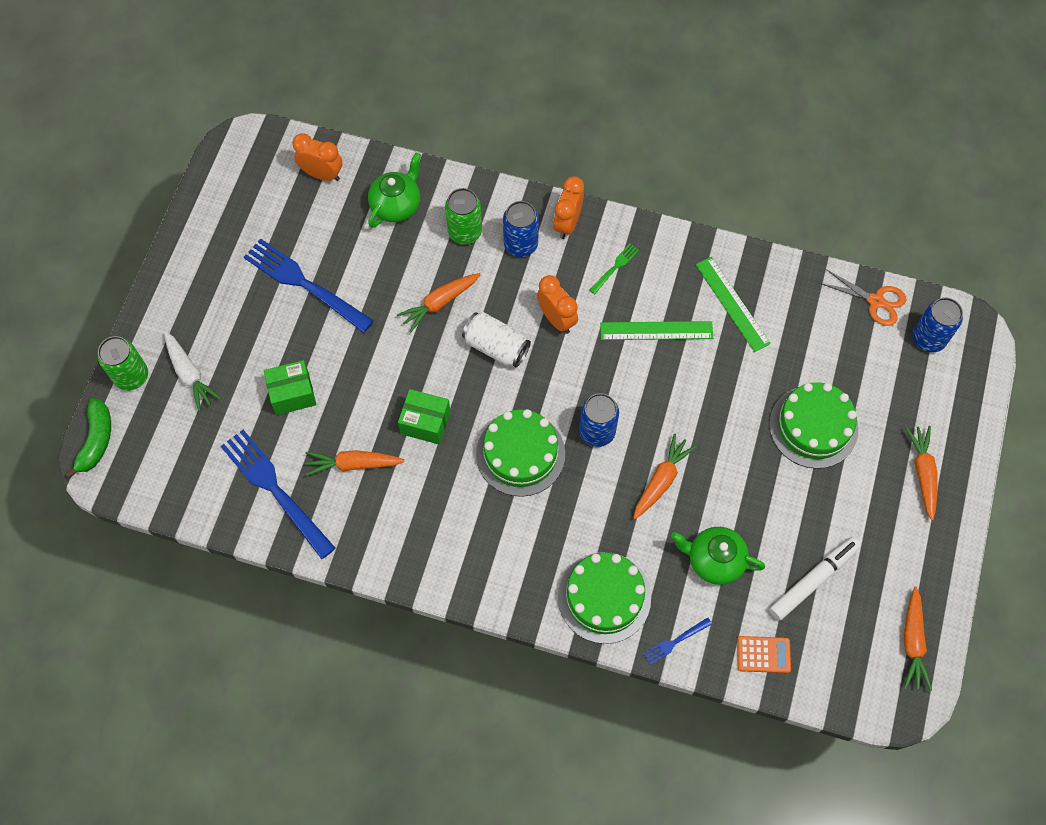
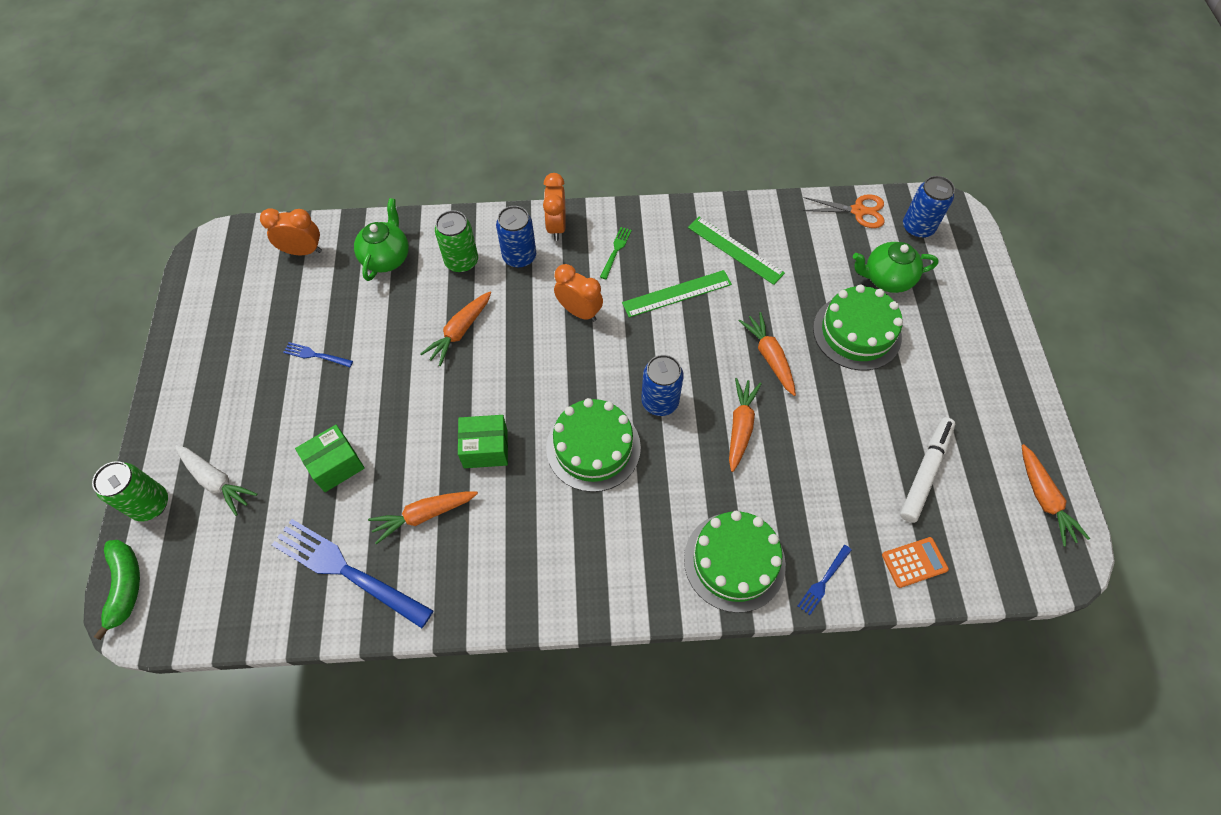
camera: 20 degrees left, 5 degrees down
(304, 284) = (316, 355): blue fork -> blue fork, size x0.45
(496, 346) = (530, 354): white can -> none
(714, 560) = (824, 486): green teapot -> green teapot (886, 279)
(922, 473) = (972, 342): orange carrot -> orange carrot (769, 357)

